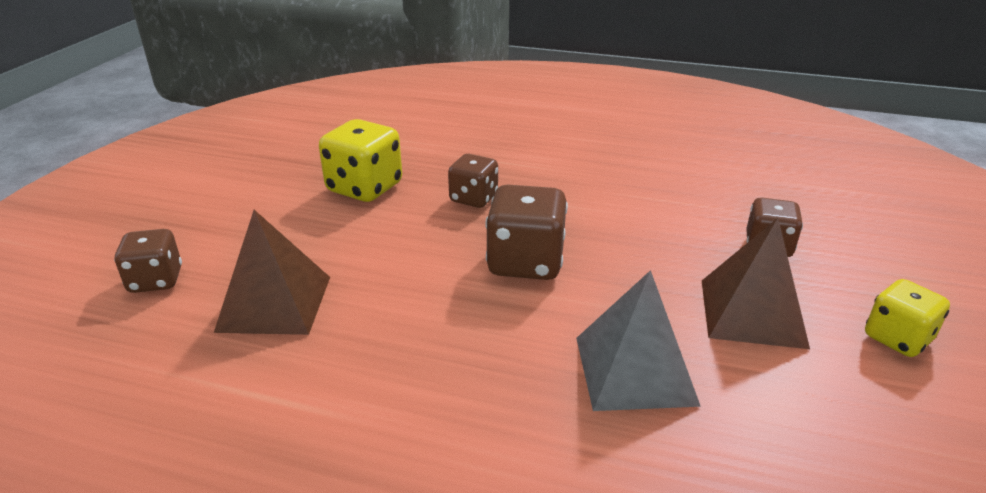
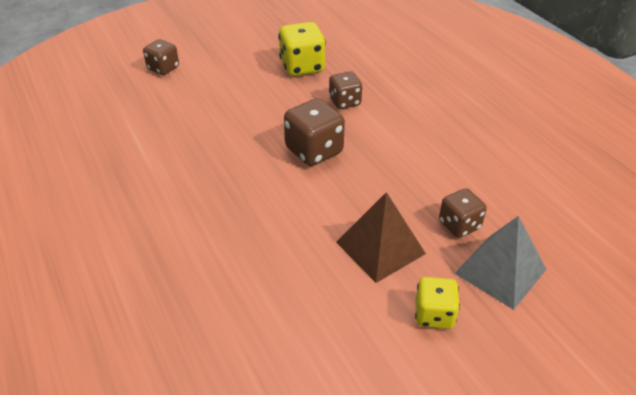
camera: 45 degrees right, 10 degrees up
(274, 303) = (189, 105): brown pyramid -> none
(635, 370) = (278, 230): grey pyramid -> grey pyramid (500, 271)

